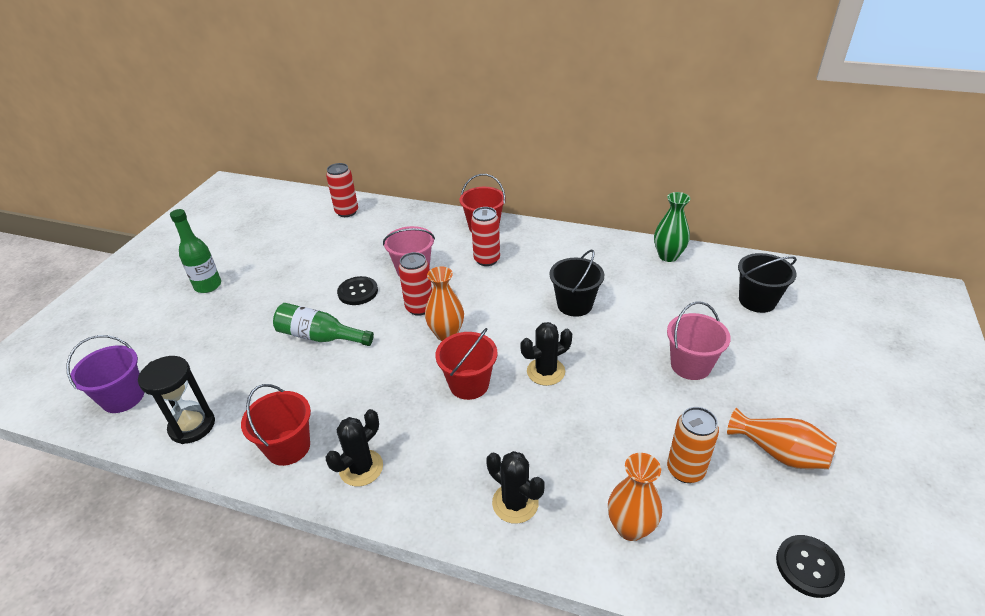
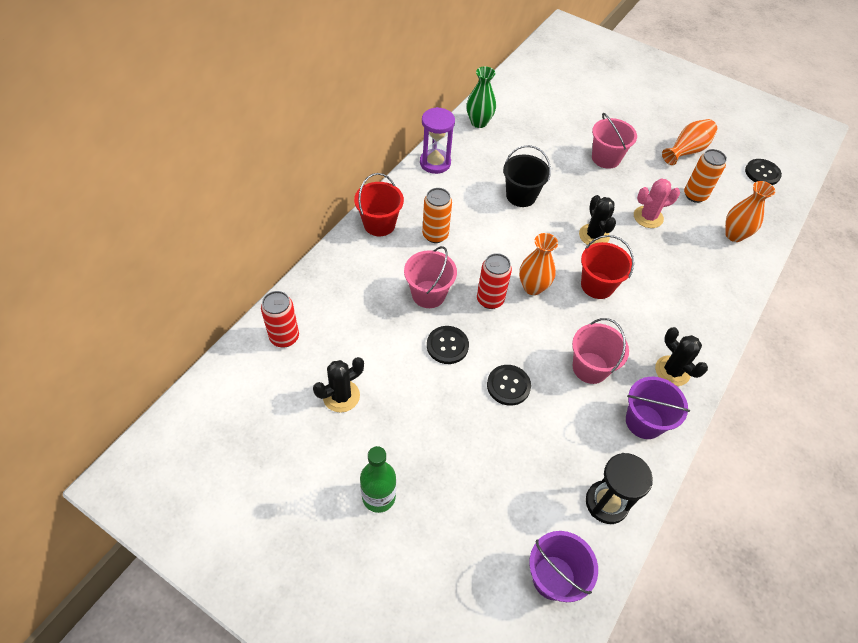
camera: 80 degrees left, 15 degrees up
(288, 447) = (644, 421): red bucket -> purple bucket
(320, 337) = (508, 385): green bottle -> black button
(352, 393) = (590, 368): none -> pink bucket
(487, 259) = (435, 235): red can -> orange can
(515, 503) = (712, 285): black cactus -> black cactus (341, 396)
(583, 241) = (435, 163): none -> purple hourglass
(607, 420) = (648, 217): none -> pink cactus
(757, 301) = (549, 100): black bucket -> none

